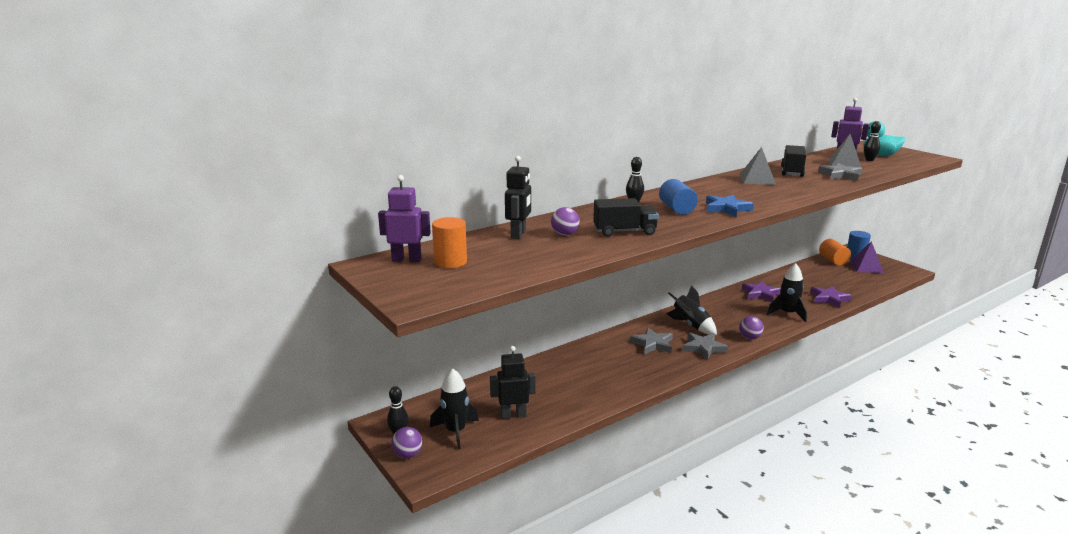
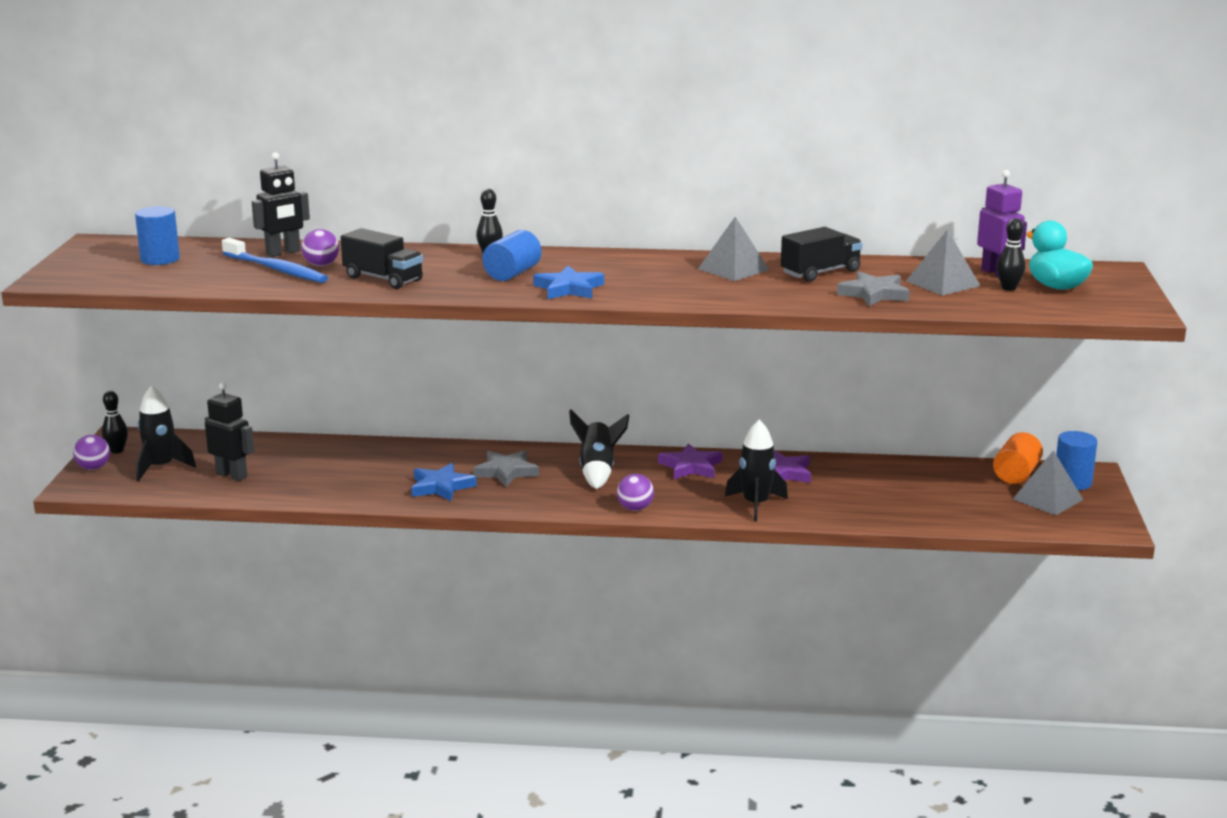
camera: 40 degrees right, 0 degrees up
(406, 260) = (134, 247): purple robot -> none
(450, 262) = (160, 259): orange cylinder -> blue cylinder
(547, 245) = (276, 269): none -> blue toothbrush
(642, 367) = (441, 487): none -> blue star
(703, 348) = (553, 497): grey star -> none
(829, 299) = (865, 512): purple star -> purple star (691, 467)
(866, 267) = (1047, 499): purple pyramid -> grey pyramid

